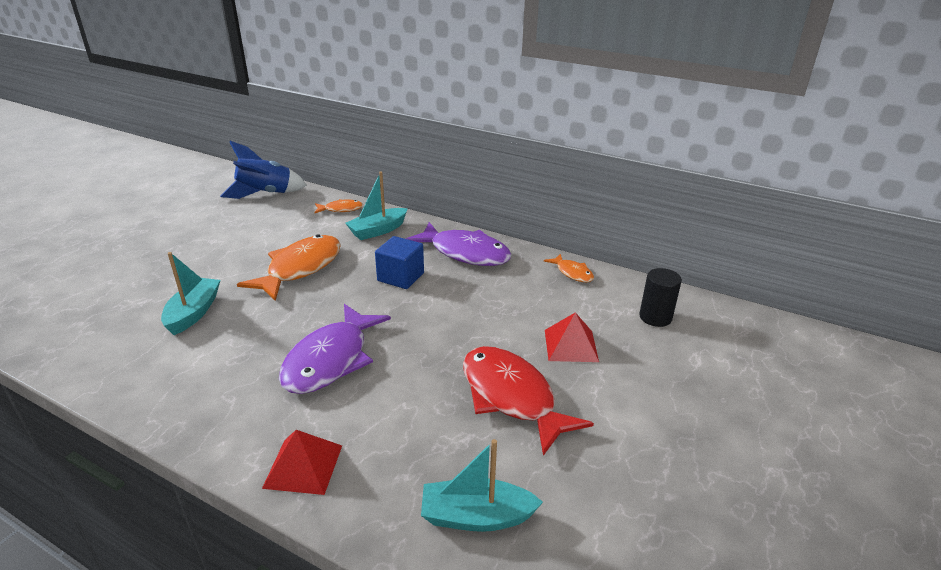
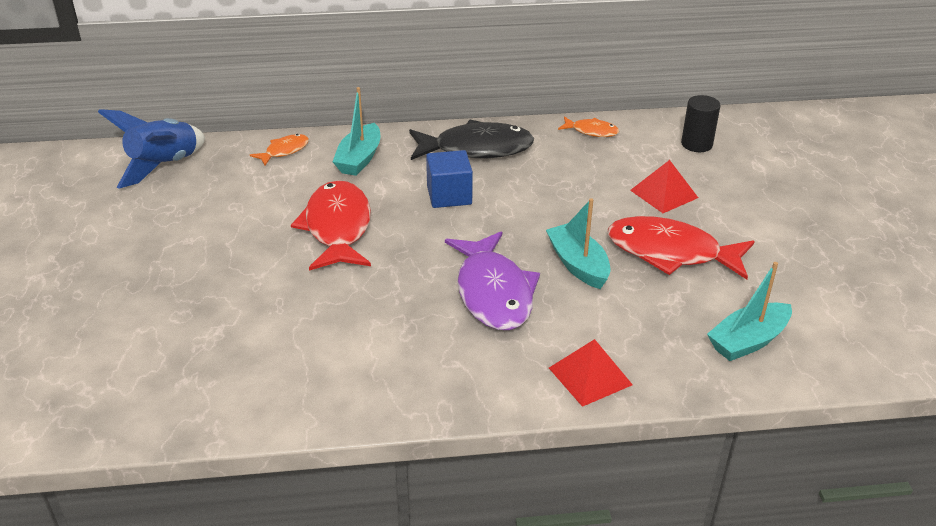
camera: 35 degrees left, 5 degrees up
(193, 313) = (295, 315): turquoise boat -> turquoise boat (578, 265)
(300, 268) = (337, 228): orange fish -> red fish
(465, 253) = (476, 149): purple fish -> black fish

